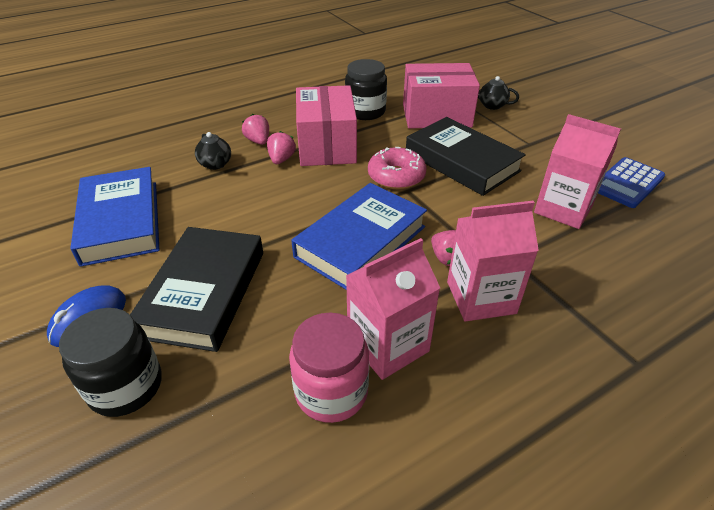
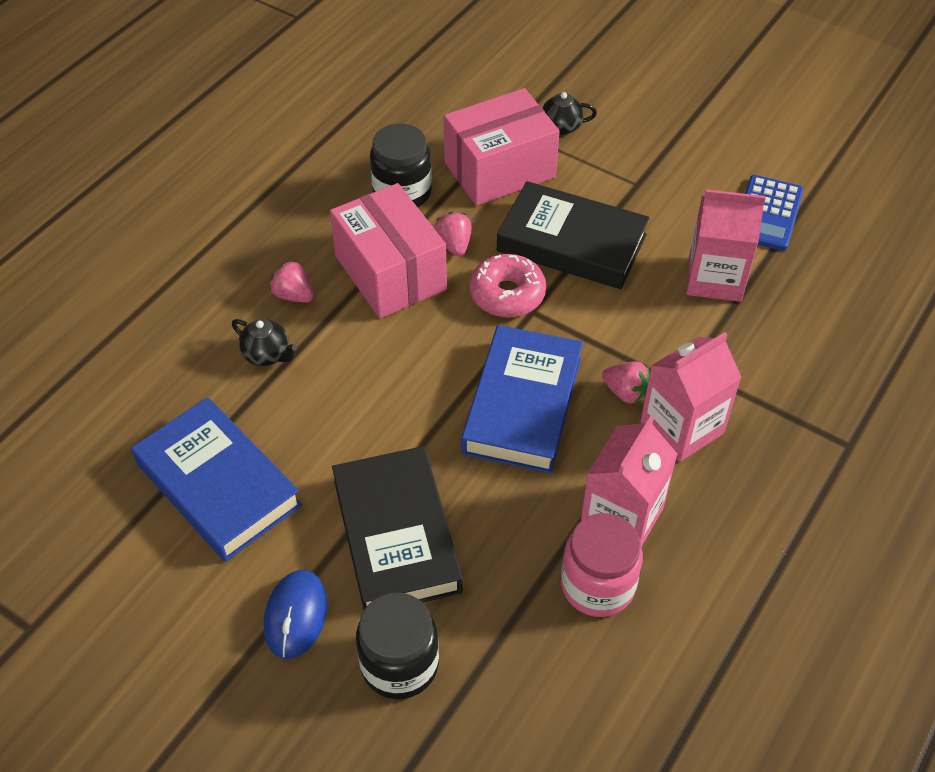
camera: 25 degrees left, 10 degrees up
(281, 159) = (347, 316): pink strawberry -> pink strawberry (454, 245)

